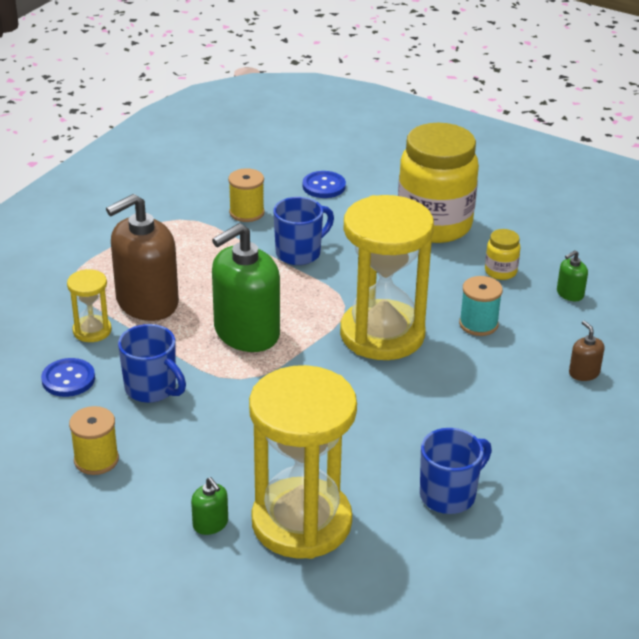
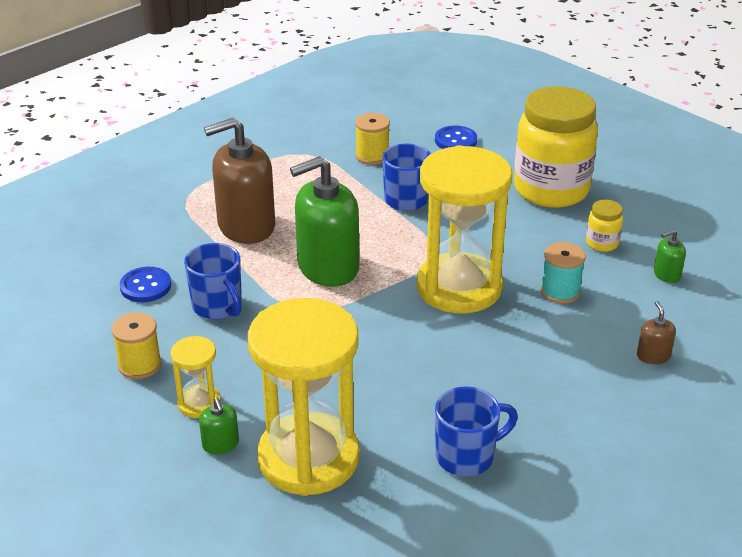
camera: 15 degrees right, 0 degrees up
(92, 331) = (185, 245): yellow hourglass -> yellow hourglass (199, 403)

